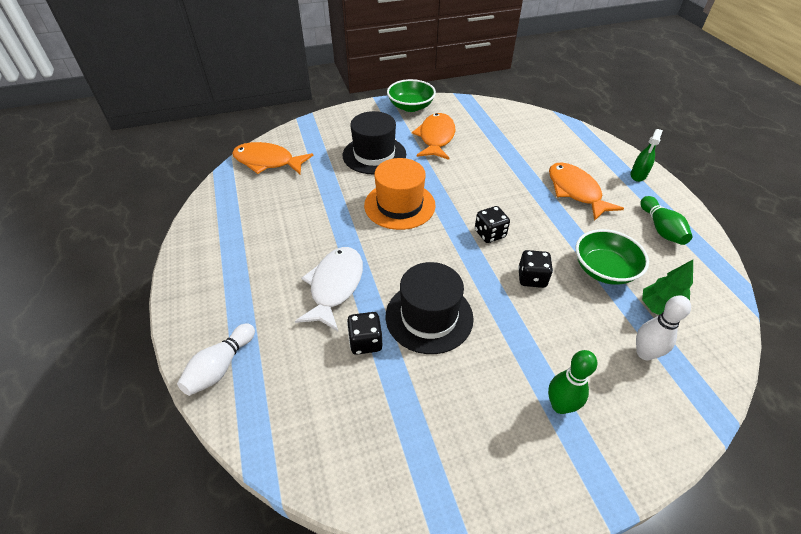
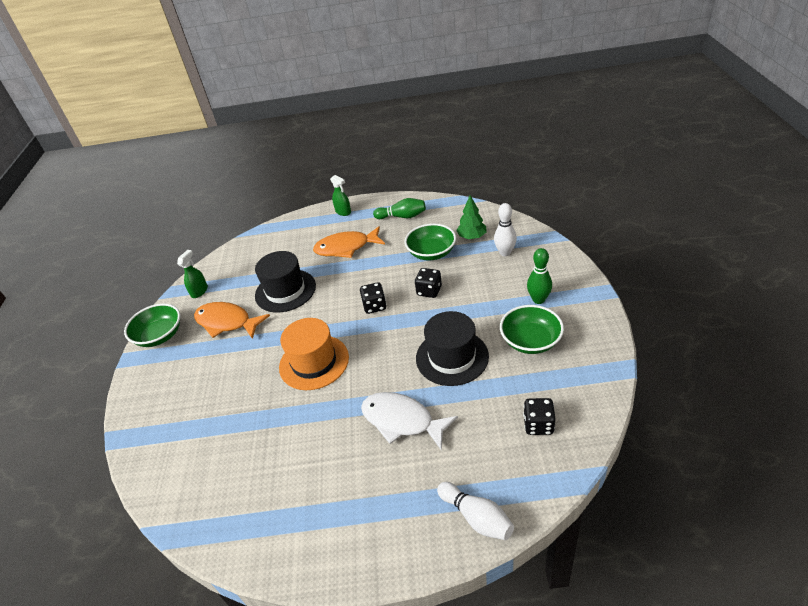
camera: 70 degrees left, 5 degrees down
(268, 162) = (182, 481): orange fish -> none
(365, 342) = (469, 402): black dice -> black dice (538, 425)
(374, 155) = (226, 375): black hat -> black hat (285, 291)
(469, 111) = (199, 291): none -> green spray bottle
(475, 400) = (530, 341): none -> green bowl

